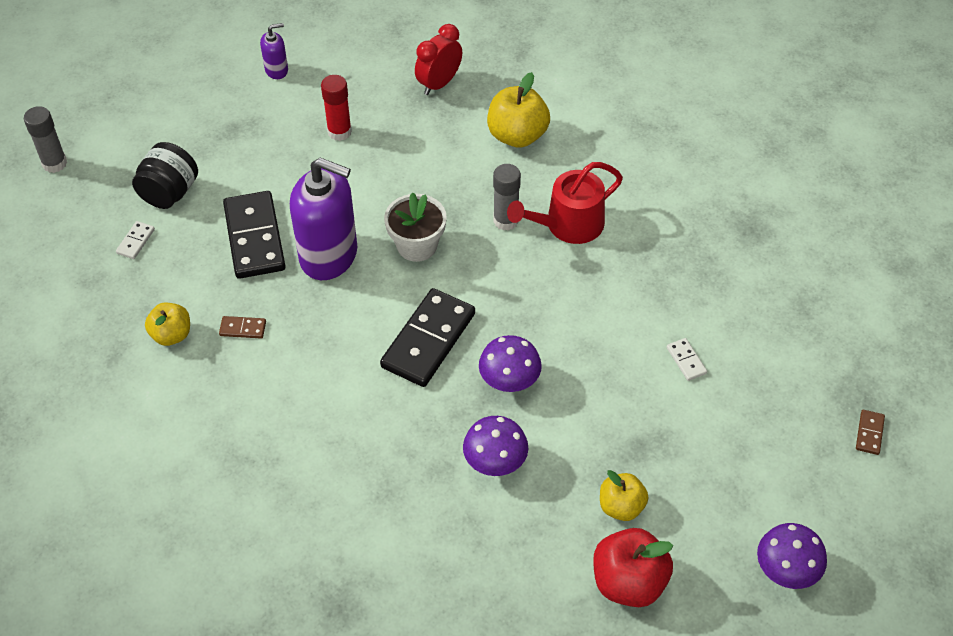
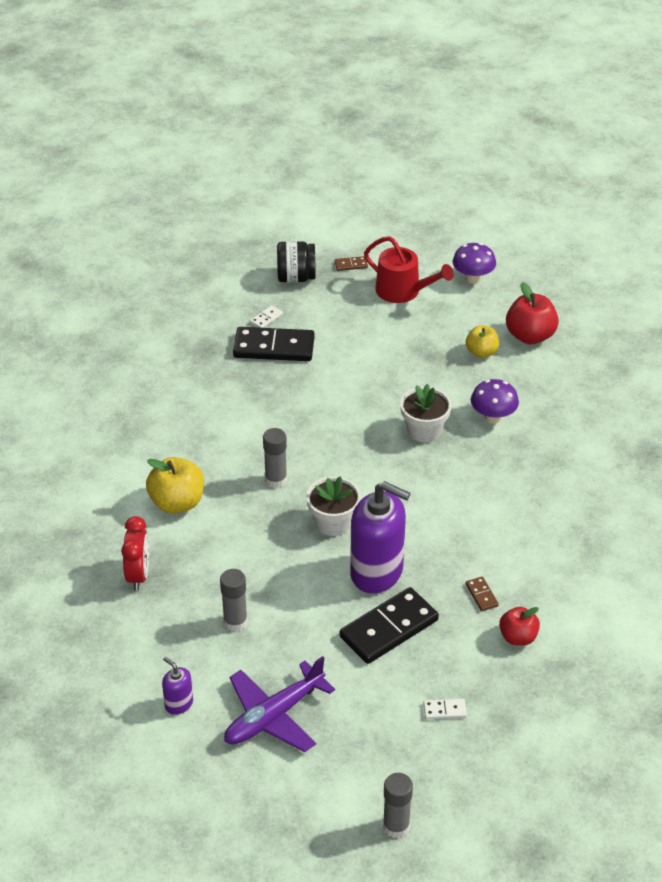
camera: 115 degrees left, 10 degrees down
(169, 192) = (376, 713): black jar -> black jar (296, 277)
(171, 335) = (518, 637): yellow apple -> red apple
(219, 124) = (273, 716): none -> purple plane
(329, 255) = (377, 572): purple soap dispenser -> purple soap dispenser turned 120 degrees clockwise
(339, 132) = (235, 622): red glue stick -> grey glue stick
(428, 340) = (418, 484): black domino -> black domino (274, 347)
(439, 84) = (138, 575): red clock -> red clock turned 105 degrees counterclockwise
(509, 381) = (424, 430): purple mushroom -> white flower pot
(569, 225) = (259, 443): red watering can -> red watering can (402, 291)
(686, 360) = (348, 352): white domino -> white domino (266, 319)

